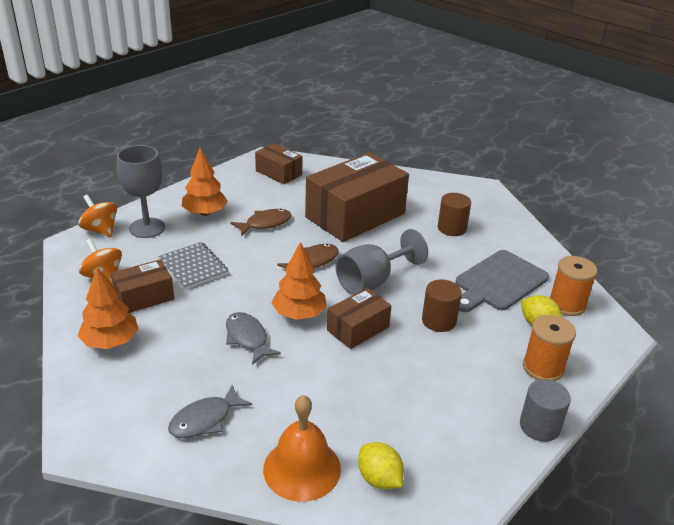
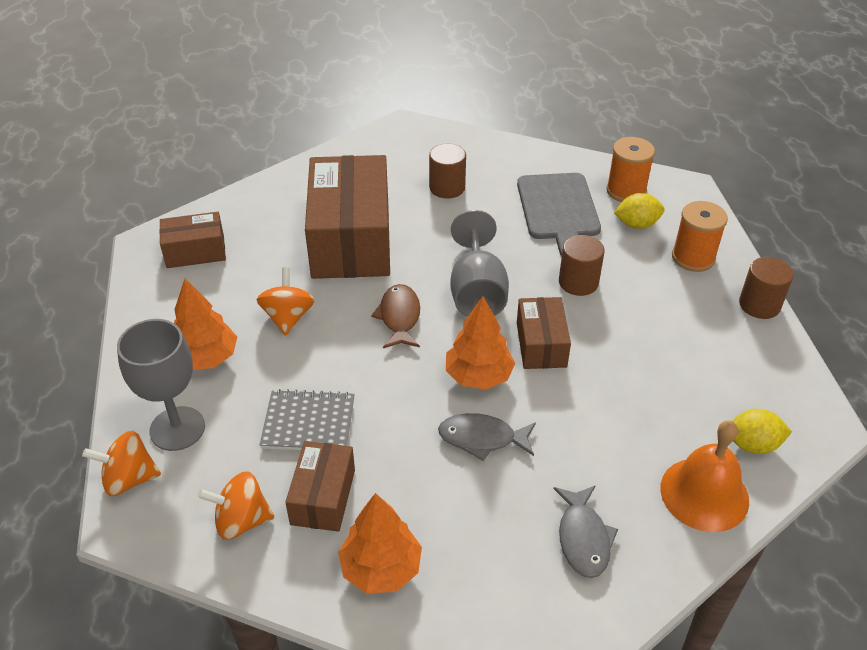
camera: 50 degrees left, 10 degrees up
(265, 224) = (288, 317): brown fish -> orange spinning top
(539, 426) = (759, 305): grey cylinder -> brown cylinder

